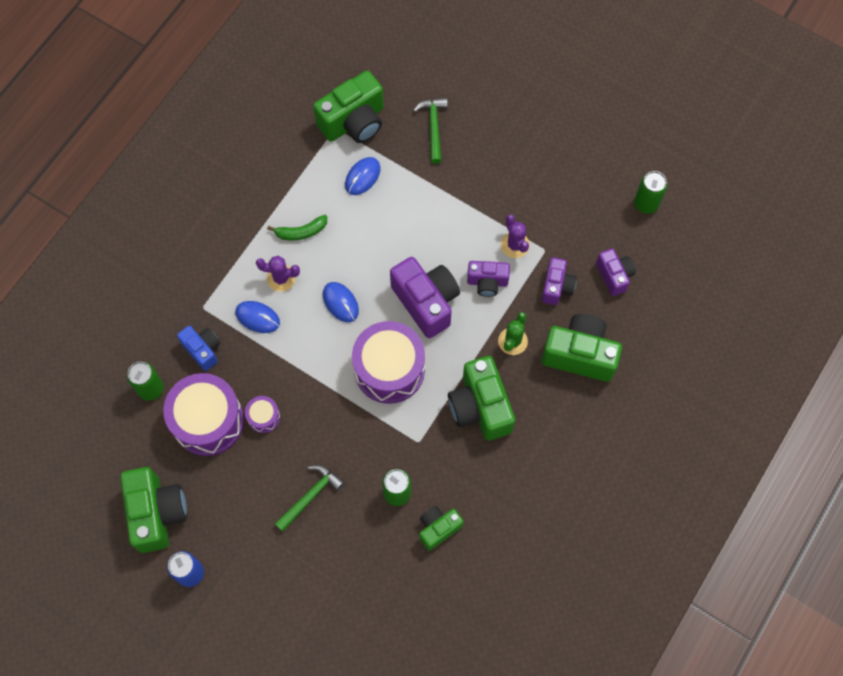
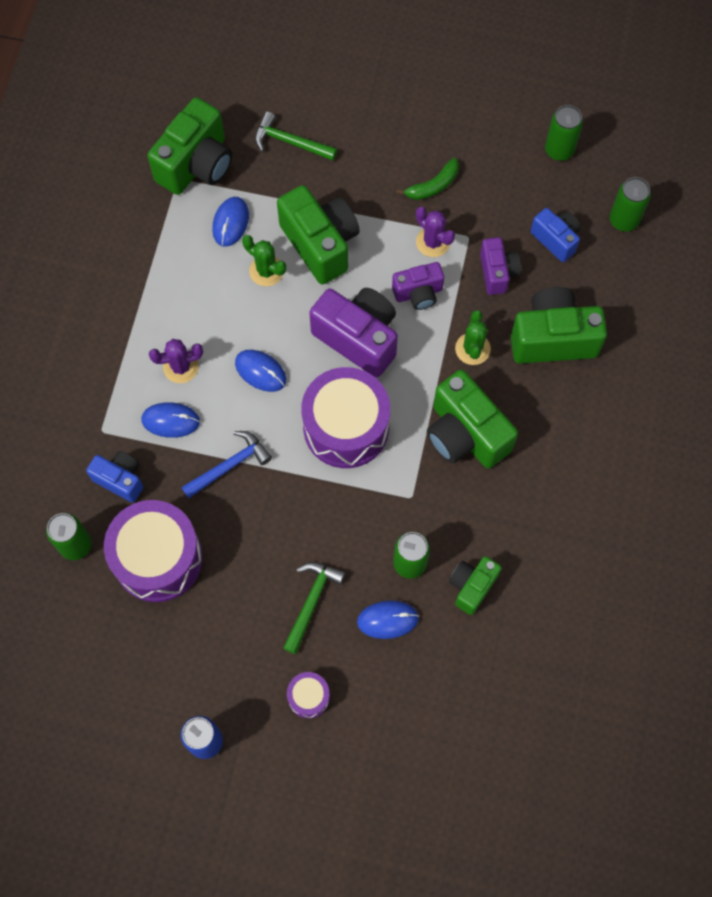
camera: 20 degrees left, 0 degrees up
(157, 513) = (139, 686): green camera -> green camera (320, 244)
(263, 417) = (222, 531): purple drum -> purple drum (308, 697)
(289, 368) = (230, 465): none -> blue hammer
(301, 232) = (183, 307): green banana -> green banana (433, 186)
(363, 531) = (387, 620): none -> blue mouse
(375, 224) = (266, 271): none -> green cactus
(433, 127) = (290, 142): green hammer -> green hammer turned 45 degrees counterclockwise
(614, 275) = (556, 239): purple camera -> blue camera
(676, 278) = (624, 220): none -> green can

